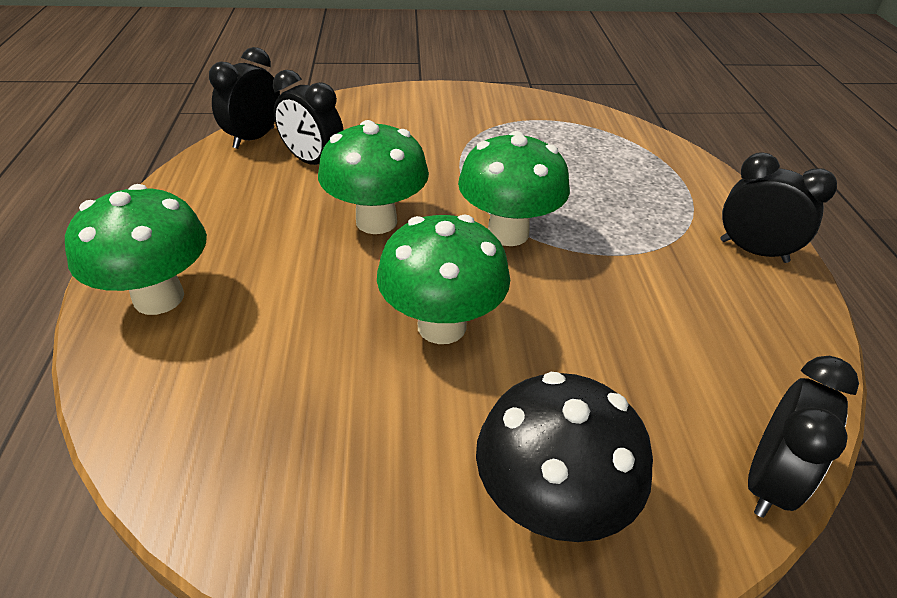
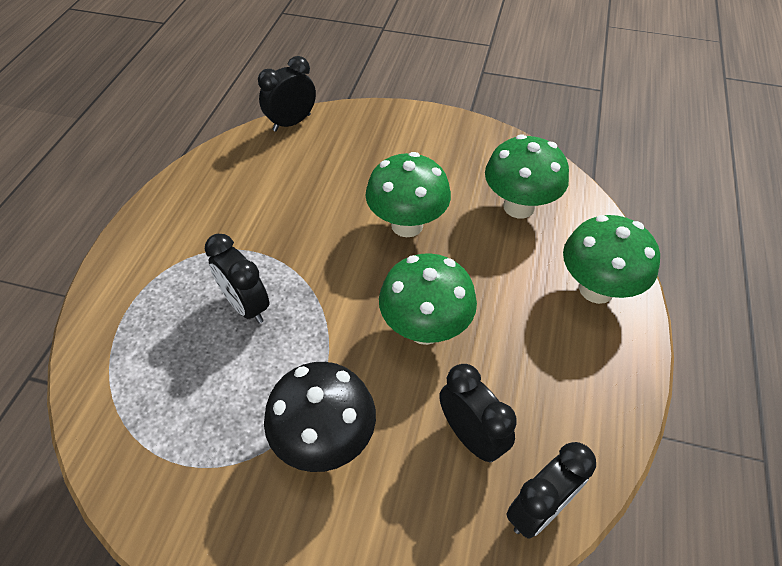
camera: 160 degrees left, 10 degrees up
(508, 233) = (322, 290): green mushroom -> green mushroom (518, 207)
(549, 505) = (393, 135): black mushroom -> black mushroom (325, 440)
(753, 251) = (154, 230): black clock -> black clock (246, 306)

